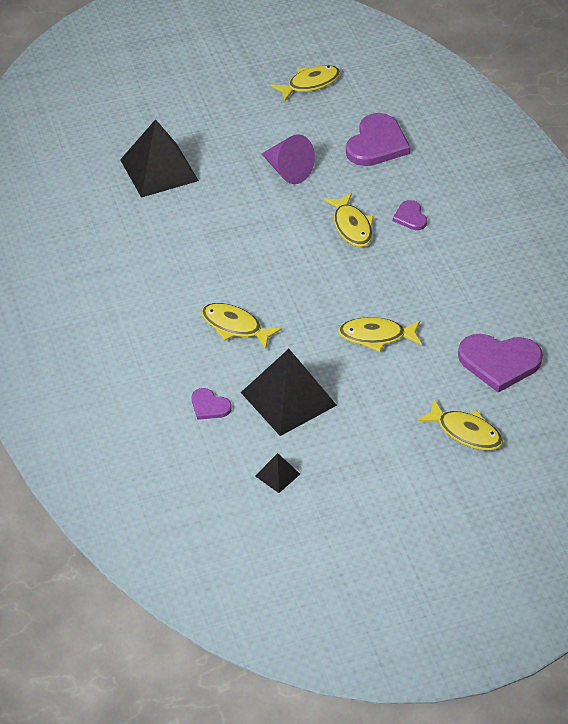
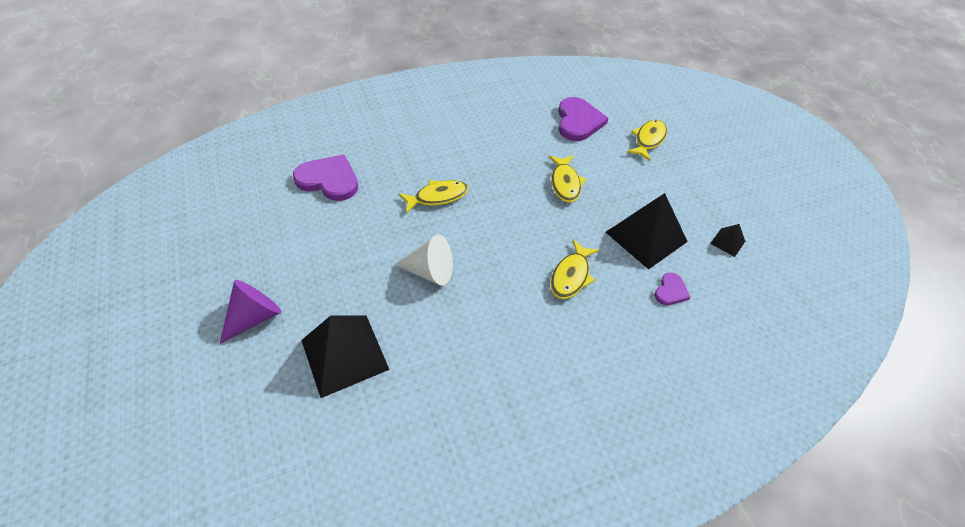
camera: 95 degrees left, 5 degrees up
(247, 221) = (430, 271): none -> white cone
(288, 170) = (358, 242): purple cone -> purple cone (254, 317)
(310, 84) = (228, 226): yellow fish -> none
(410, 217) = (426, 161): purple heart -> none

